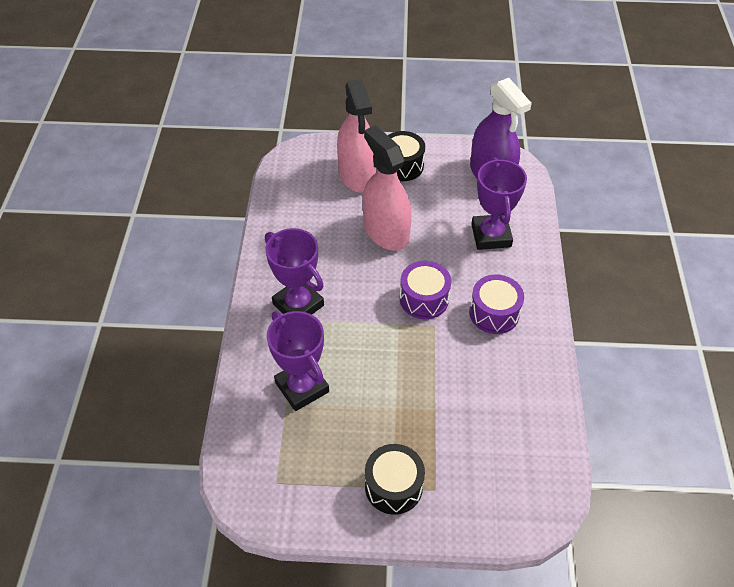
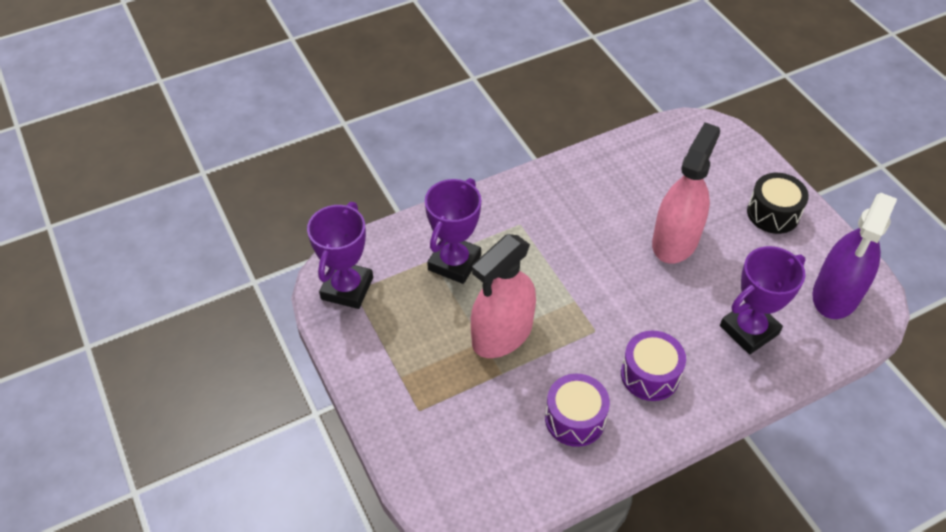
camera: 60 degrees right, 0 degrees up
(298, 305) = (537, 217): purple trophy -> purple trophy (347, 288)
(357, 175) = (726, 184): pink spray bottle -> pink spray bottle (502, 334)
(393, 486) = (402, 376): black drum -> none
(424, 299) = (619, 308): purple drum -> purple drum (575, 419)

